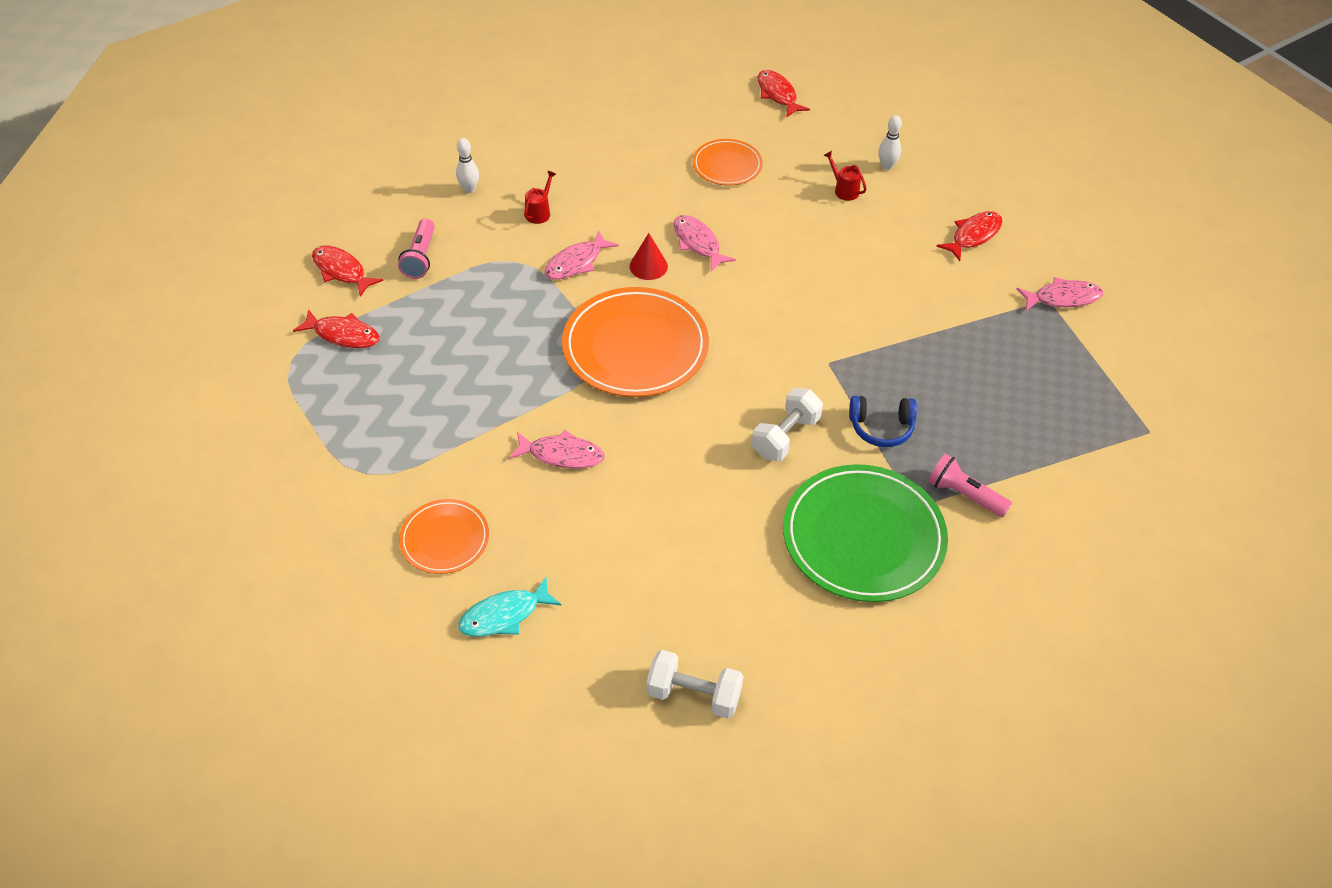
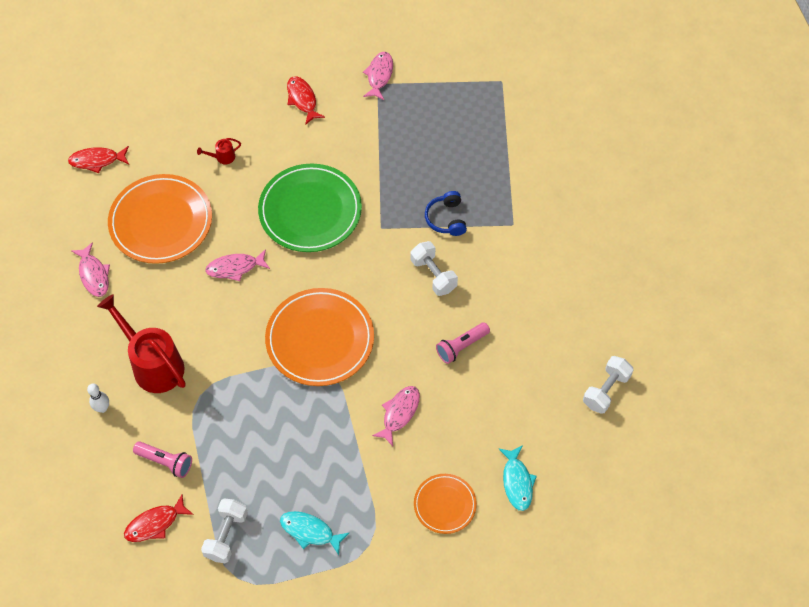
camera: 70 degrees left, 10 degrees up
(343, 335) = (226, 535): red fish -> white dumbbell
(368, 409) = (310, 531): none -> turquoise fish
(540, 212) = (153, 364): red watering can -> red watering can, size x2.45
(576, 263) = (220, 353): pink fish -> pink fish (94, 274)
(648, 266) = (244, 307): red cone -> none
(727, 165) = (161, 221): orange plate -> orange plate, size x1.84
(863, 537) = (525, 261): green plate -> green plate (310, 211)
(881, 427) = (446, 219): blue headphones -> blue headphones turned 150 degrees clockwise
(886, 166) = (210, 122): white bowling pin -> none
(964, 494) = (513, 195): pink flashlight -> pink flashlight (461, 346)

